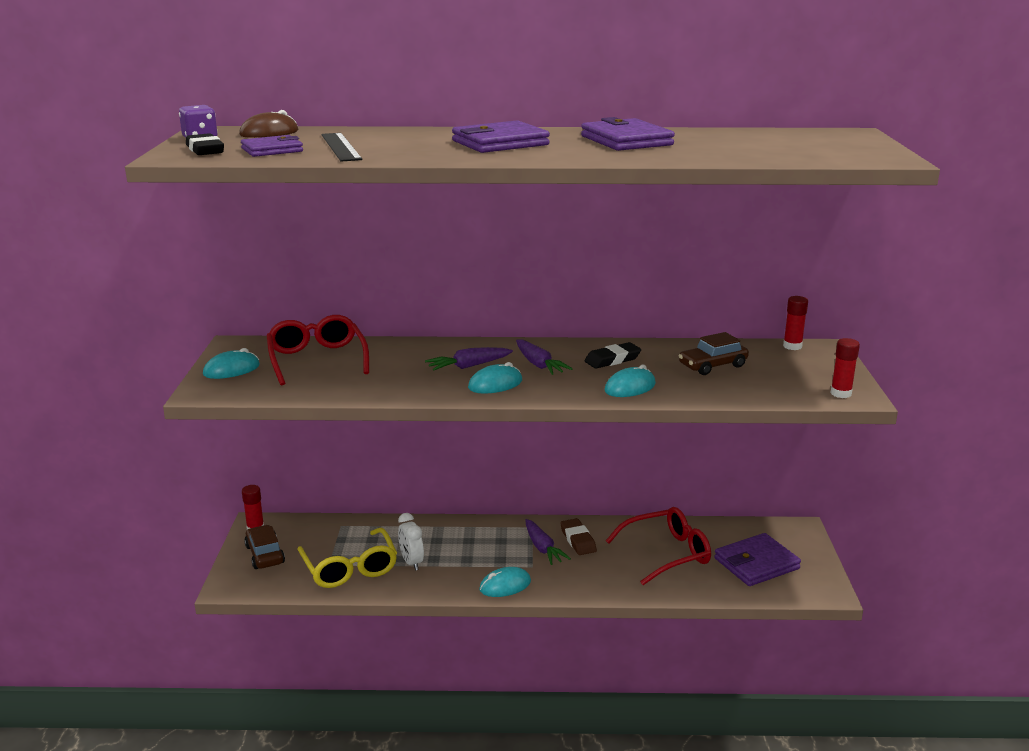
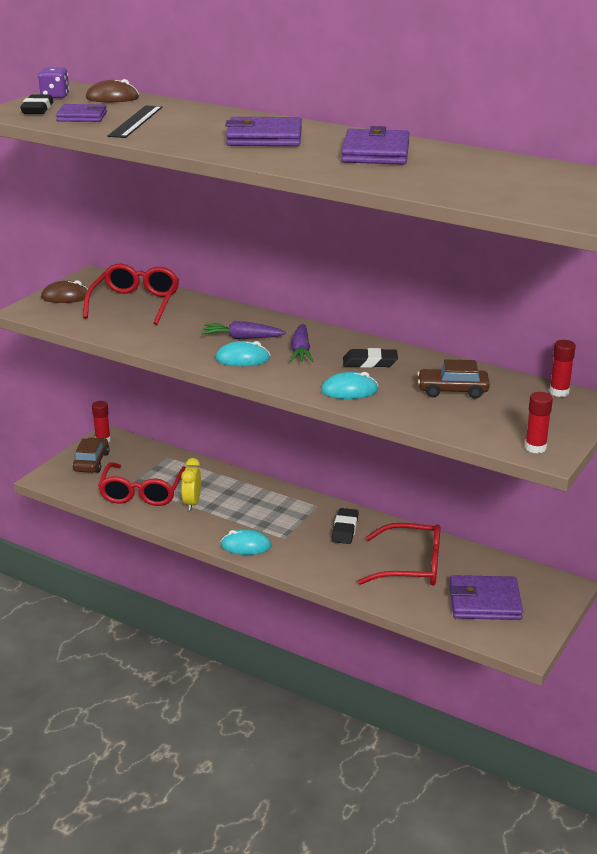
camera: 30 degrees right, 5 degrees up
(231, 370) = (66, 297): turquoise mouse -> brown mouse
(350, 568) = (142, 493): yellow glasses -> red glasses
(411, 562) = (192, 503): white clock -> yellow clock
(542, 548) = (308, 526): purple carrot -> none
(578, 540) = (345, 529): brown eraser -> black eraser

